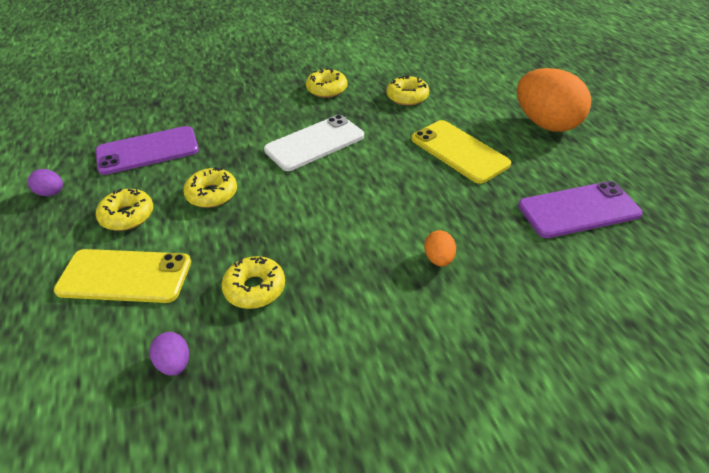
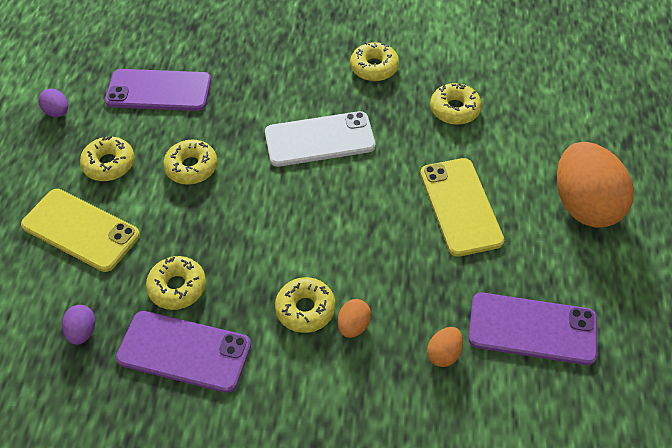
camera: 25 degrees right, 10 degrees up
(295, 339) = (184, 351): none -> purple phone
(388, 262) = (305, 309): none -> yellow donut
(528, 251) = (444, 354): none -> orange egg

